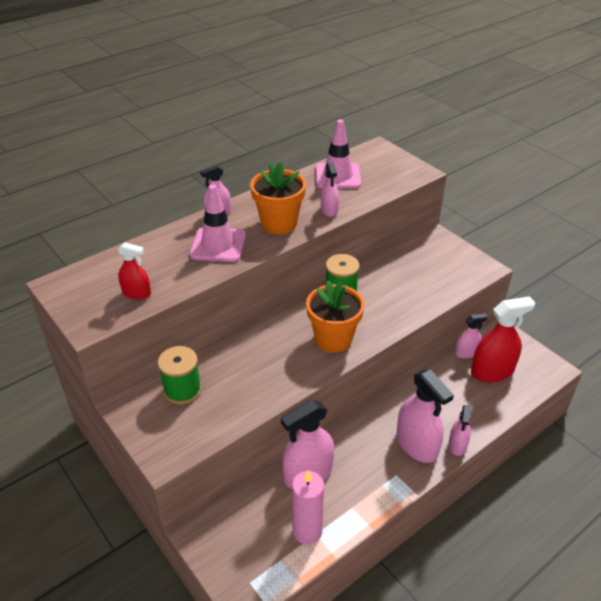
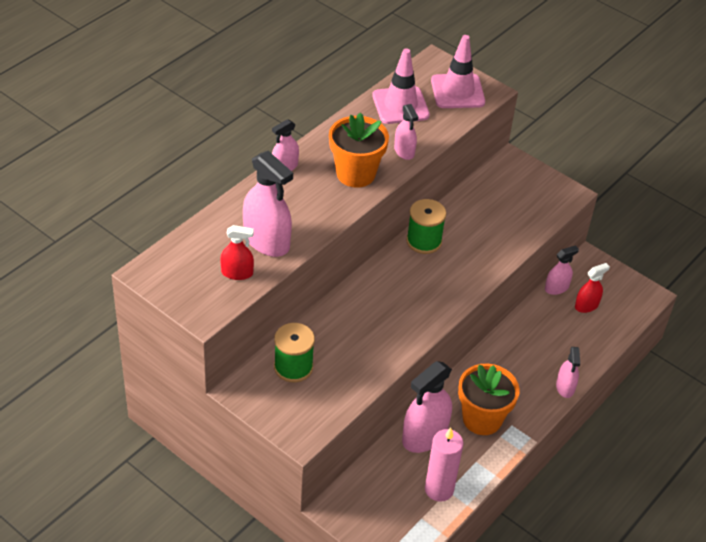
camera: 15 degrees left, 5 degrees up
(218, 245) = (300, 207): pink traffic cone -> pink traffic cone (457, 91)
(333, 339) = (430, 294): orange flower pot -> orange flower pot (482, 419)
(416, 445) = (525, 392): pink spray bottle -> pink spray bottle (266, 241)
(492, 371) = (586, 305): red spray bottle -> red spray bottle, size x0.55

